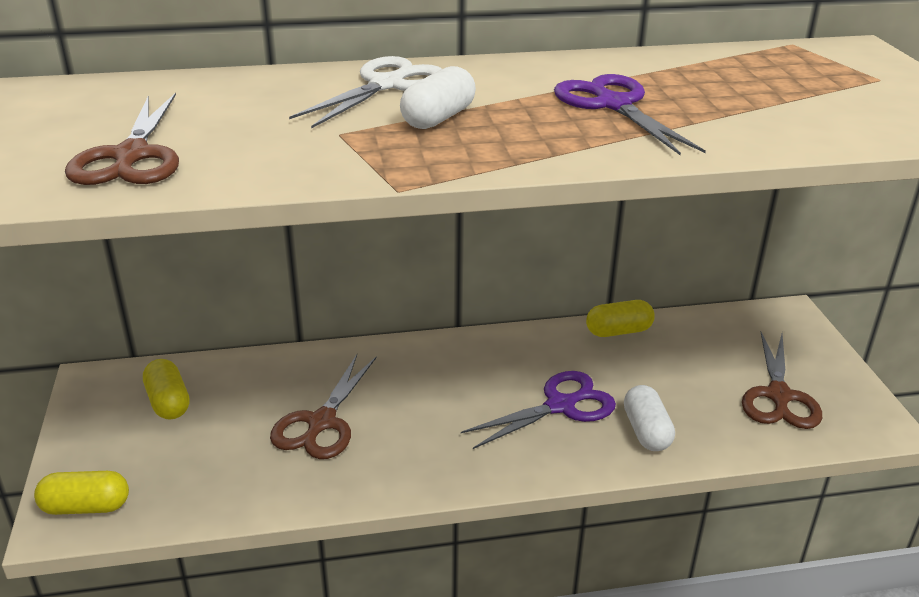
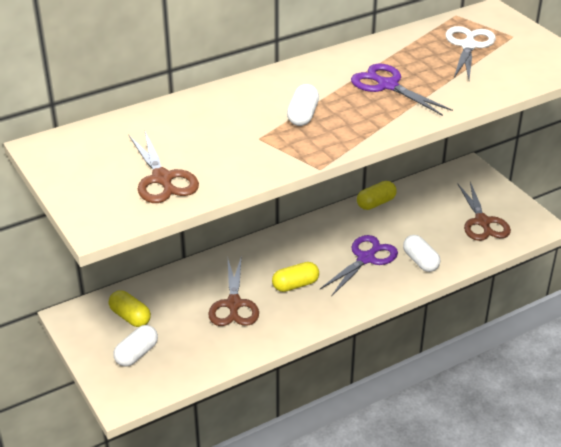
camera: 20 degrees left, 5 degrees up
(86, 507) = (130, 388): yellow capsule -> yellow capsule (295, 285)
(135, 457) = (136, 354): none -> white capsule
(387, 85) = (255, 96): white scissors -> white scissors (468, 46)

